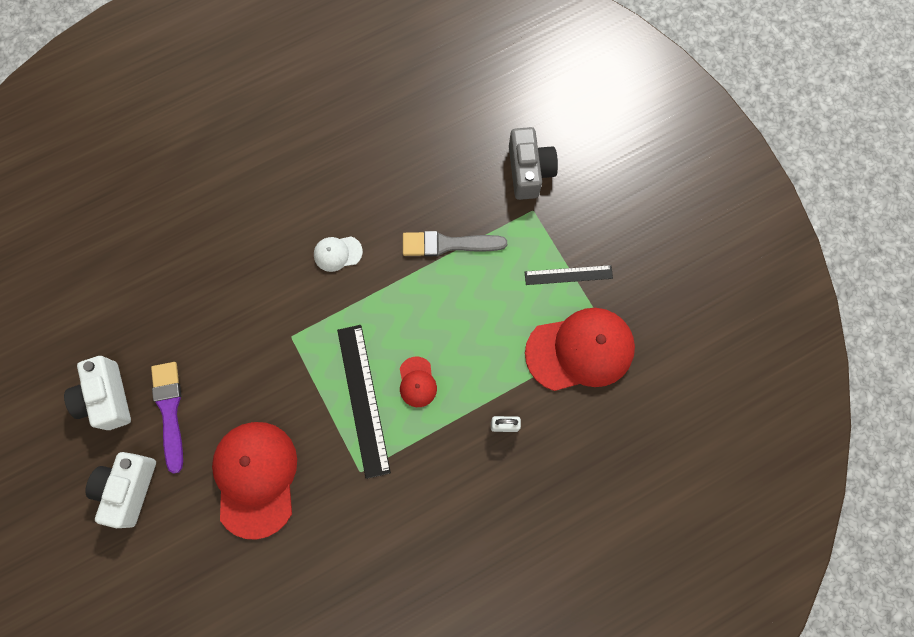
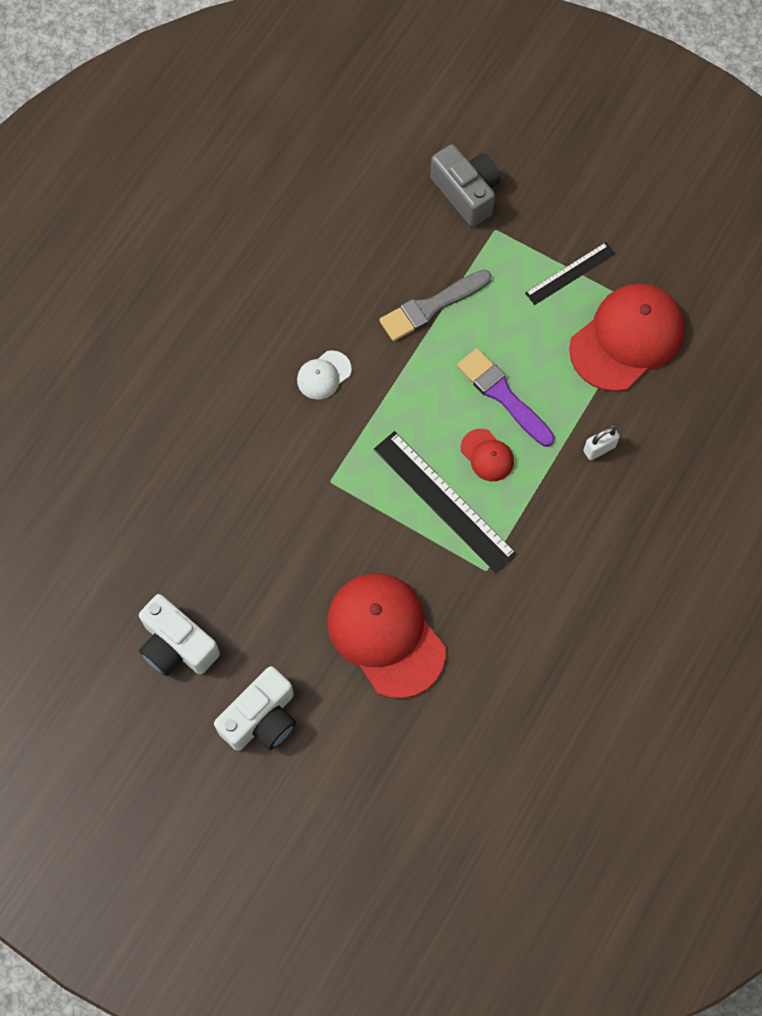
camera: 30 degrees left, 5 degrees down
(128, 489) = (261, 718): white camera -> white camera turned 120 degrees counterclockwise
(170, 411) = (252, 621): purple brush -> purple brush (503, 395)

